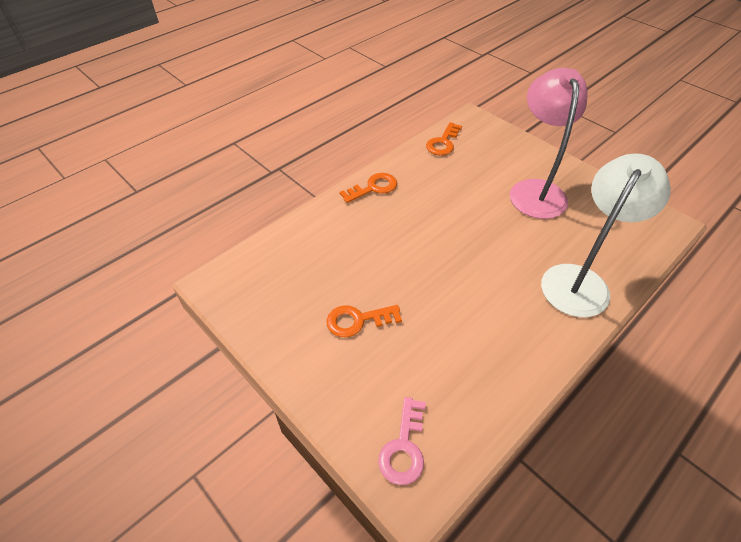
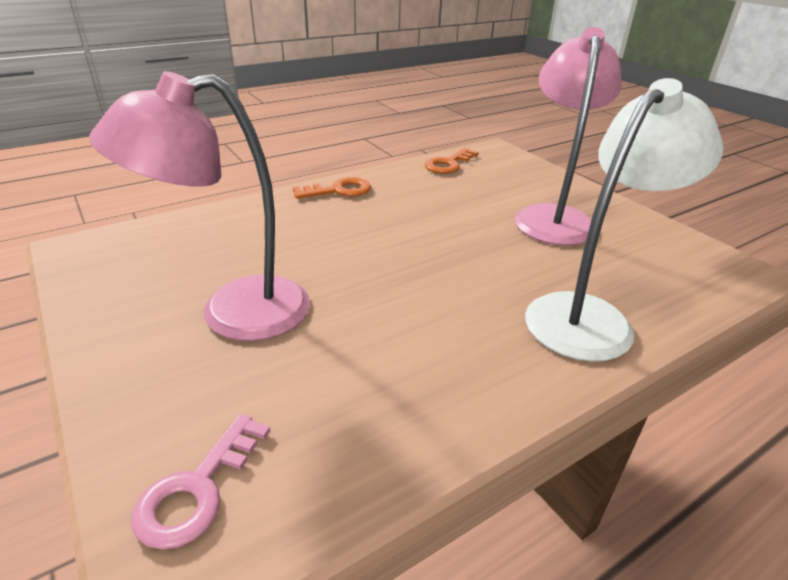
camera: 10 degrees right, 15 degrees down
(357, 320) = (233, 313): orange key -> pink lamp

